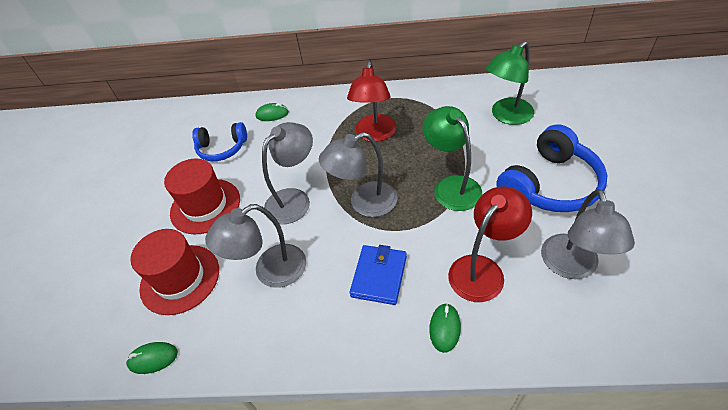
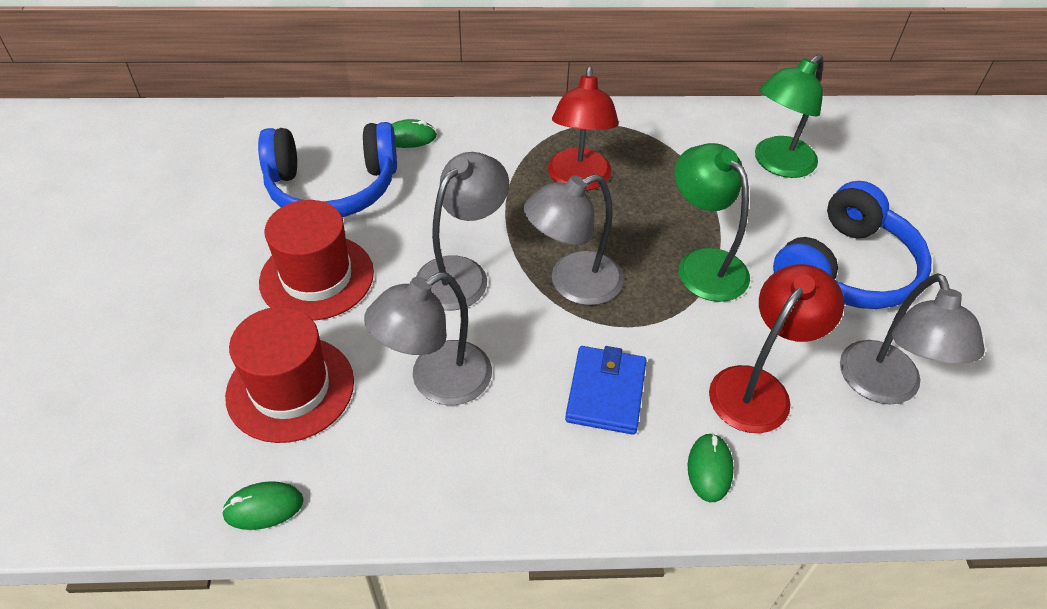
camera: 10 degrees left, 0 degrees up
(222, 148) = (332, 187): blue headphones -> blue headphones, size x1.60

